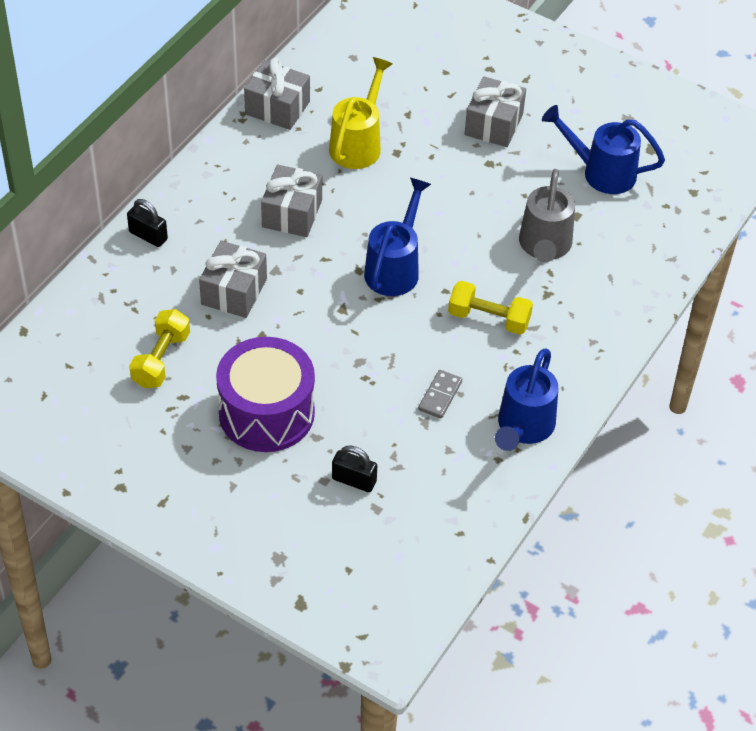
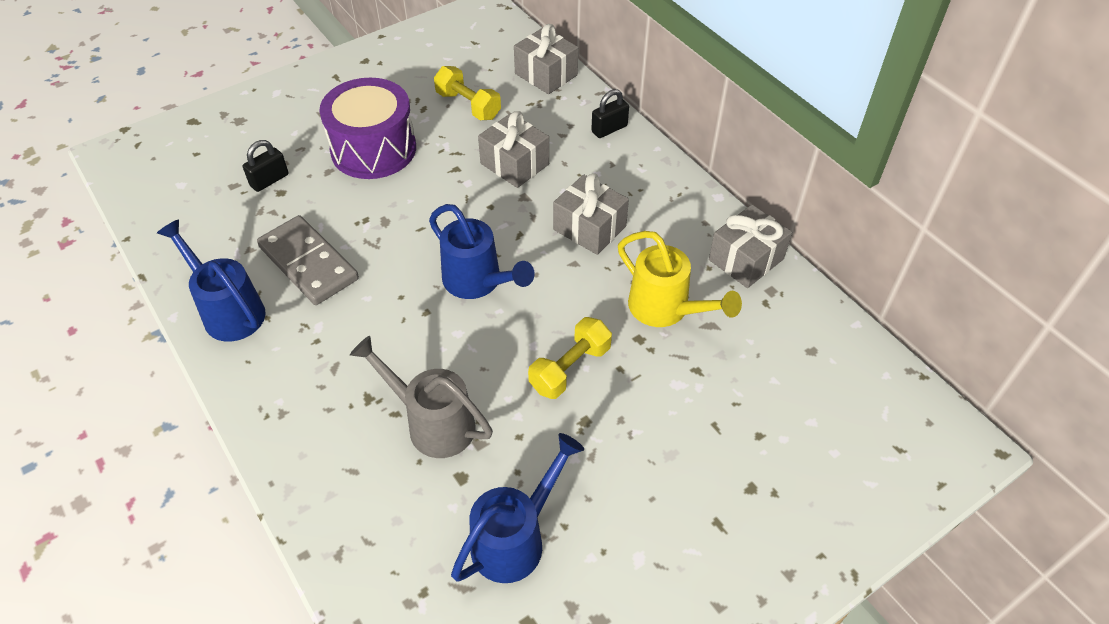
camera: 115 degrees right, 0 degrees up
(440, 396) = (308, 263): grey domino -> grey domino, size x2.00
(489, 319) = (369, 333): yellow dumbbell -> yellow dumbbell (570, 368)
(494, 124) = (647, 451): grey gift -> grey gift (546, 74)

